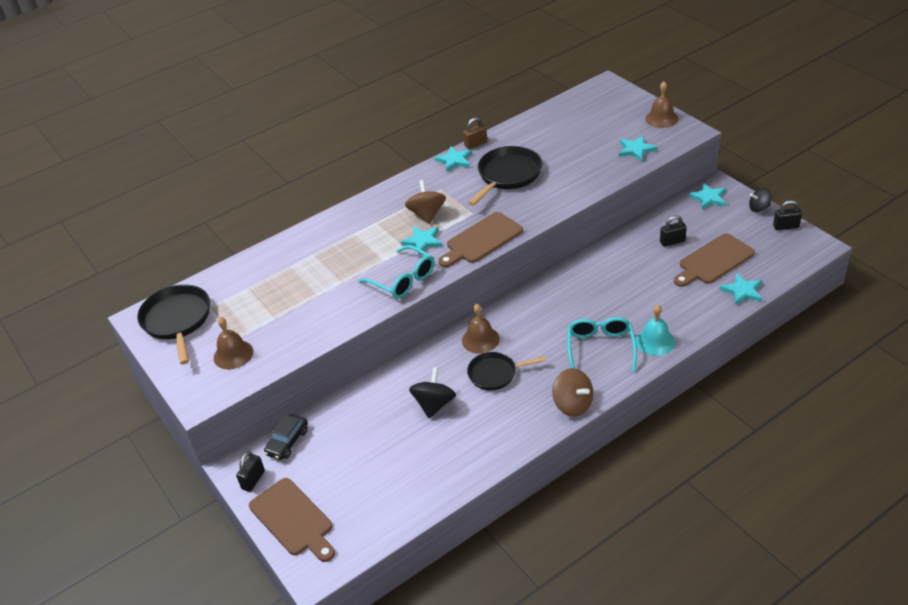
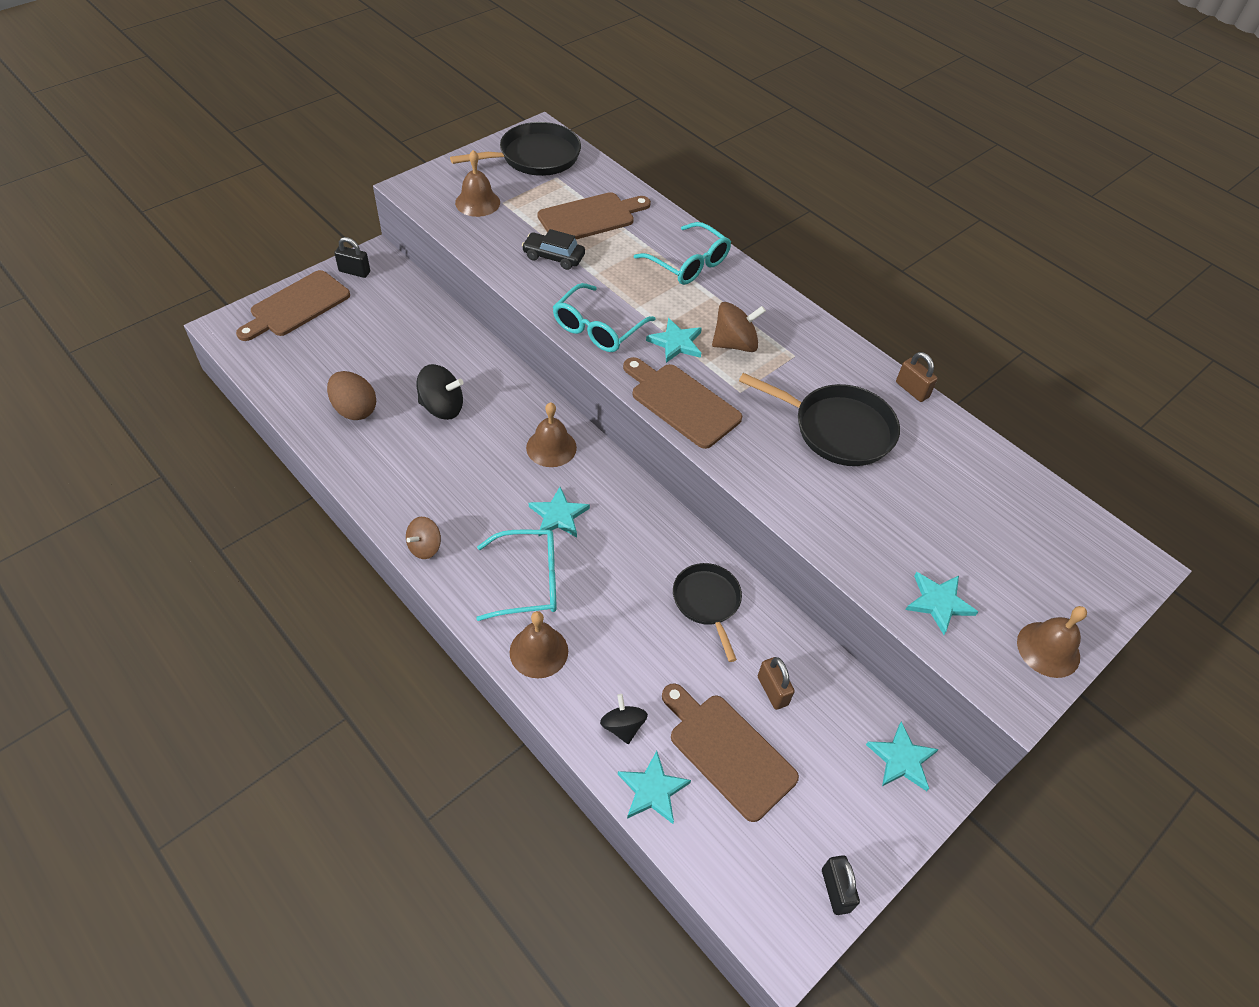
camera: 75 degrees right, 10 degrees up
(271, 285) = (590, 217): none -> brown cutting board
(287, 442) = (402, 290): black car -> black car (553, 257)
(338, 233) = (688, 264): none -> turquoise glasses
(431, 460) = (355, 409): none -> brown egg
(454, 160) = (865, 367): turquoise star -> turquoise star (558, 515)
(495, 374) = (488, 464): black pan -> black pan (707, 602)
(573, 404) = (425, 547): brown spinning top -> brown spinning top, size x0.66
(655, 341) = (538, 651): turquoise bell -> brown bell
(672, 241) = (772, 690): black padlock -> brown padlock
(759, 208) = (885, 846): black spinning top -> black spinning top (623, 726)

